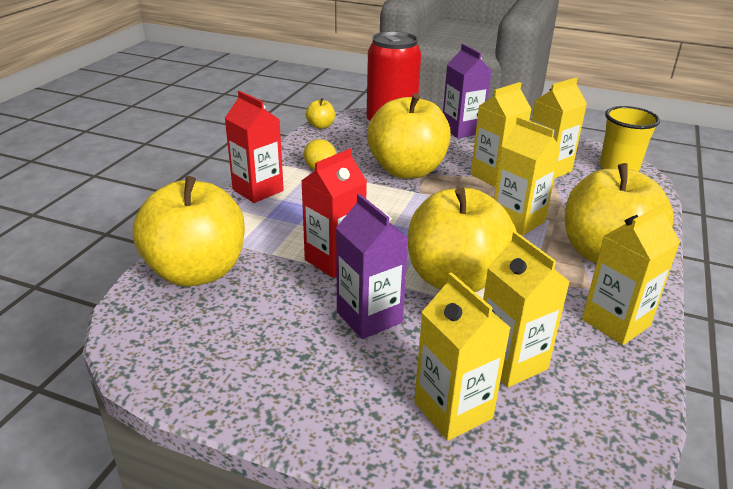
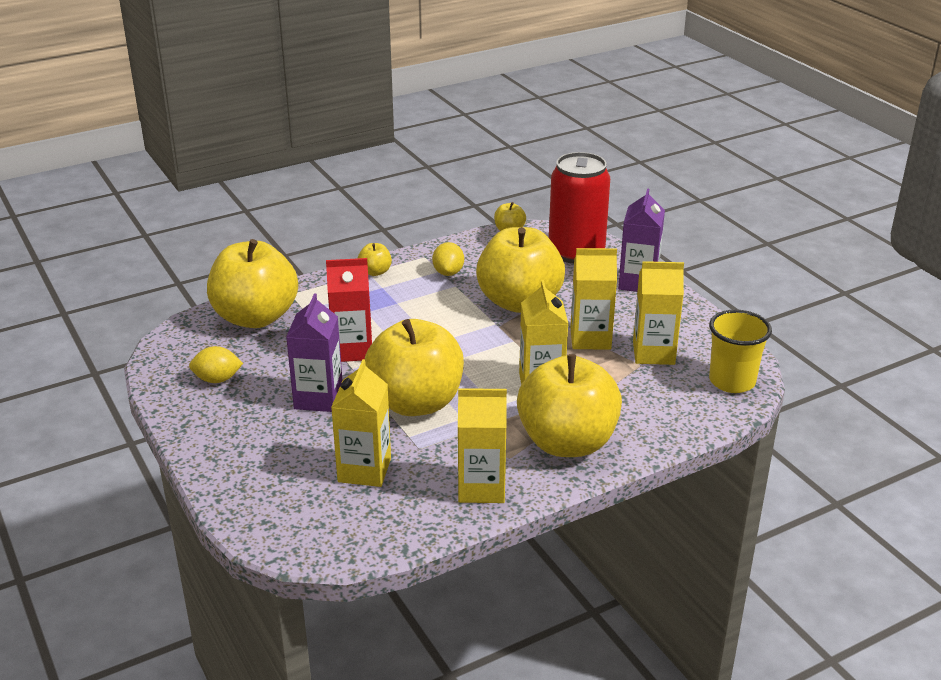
camera: 40 degrees right, 0 degrees up
(240, 350) = (217, 379): none -> yellow lemon
(258, 190) = (375, 272): red carton -> yellow apple
(453, 410) = (285, 475): yellow carton -> none

